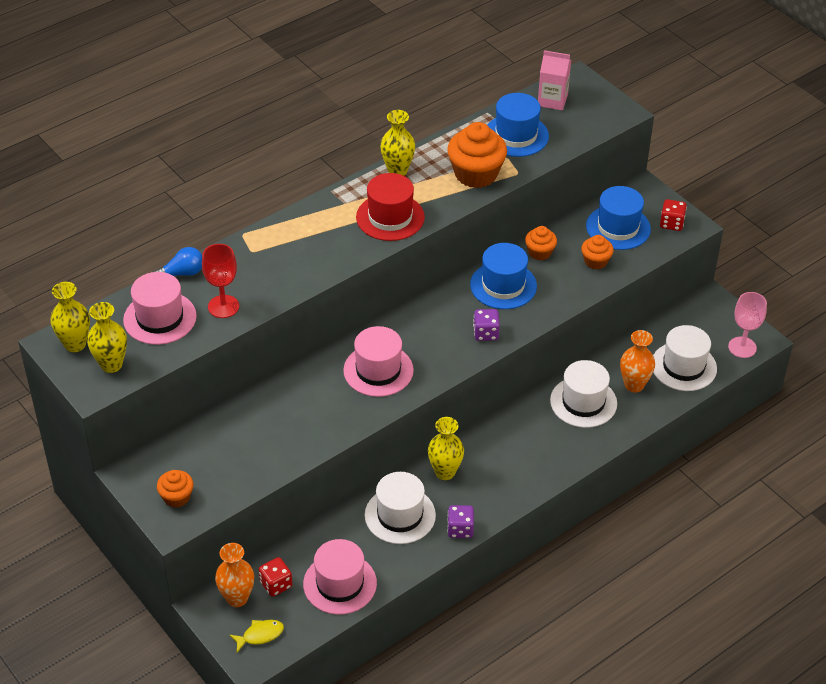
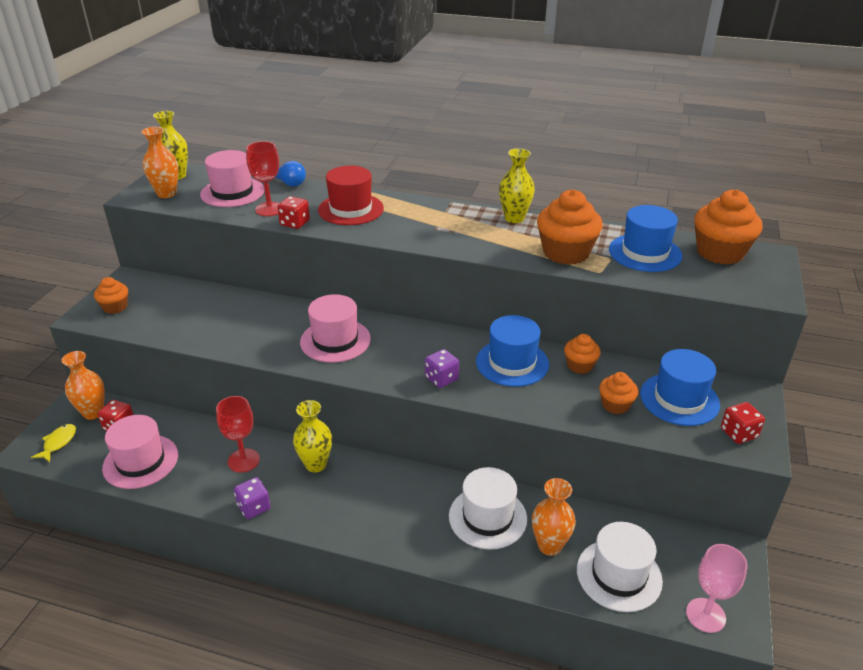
camera: 55 degrees right, 10 degrees down
(111, 364) = (167, 194): yellow vase -> orange vase
(260, 635) = (58, 443): yellow fish -> yellow fish turned 105 degrees counterclockwise
(268, 301) = (295, 223): none -> red dice
(390, 217) = (455, 235): red hat -> red hat (351, 209)
(400, 515) = (243, 460): white hat -> red goblet
(552, 100) = (720, 252): pink carton -> orange cupcake

